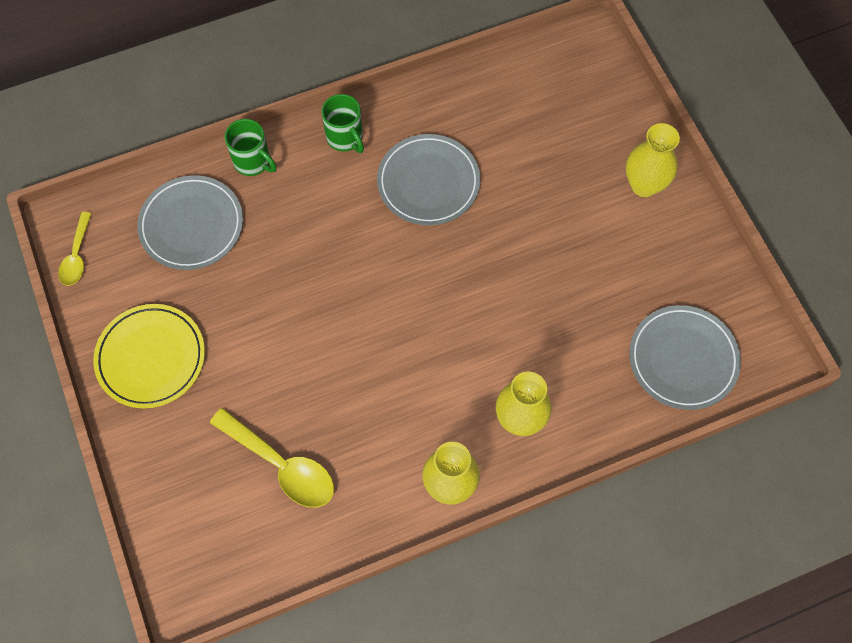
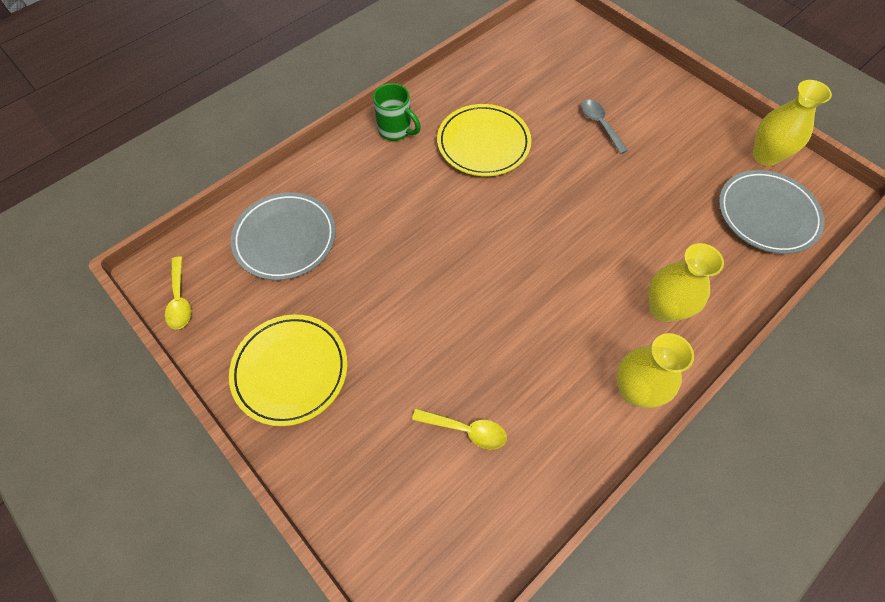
camera: 20 degrees left, 5 degrees down
(253, 162) = (322, 171): green mug -> none
(282, 465) = (466, 430): yellow spoon -> yellow spoon, size x0.60
(428, 182) = (483, 143): grey plate -> yellow plate
(563, 199) = (600, 124): none -> grey spoon
(644, 185) = (656, 97): yellow vase -> yellow vase (765, 156)

